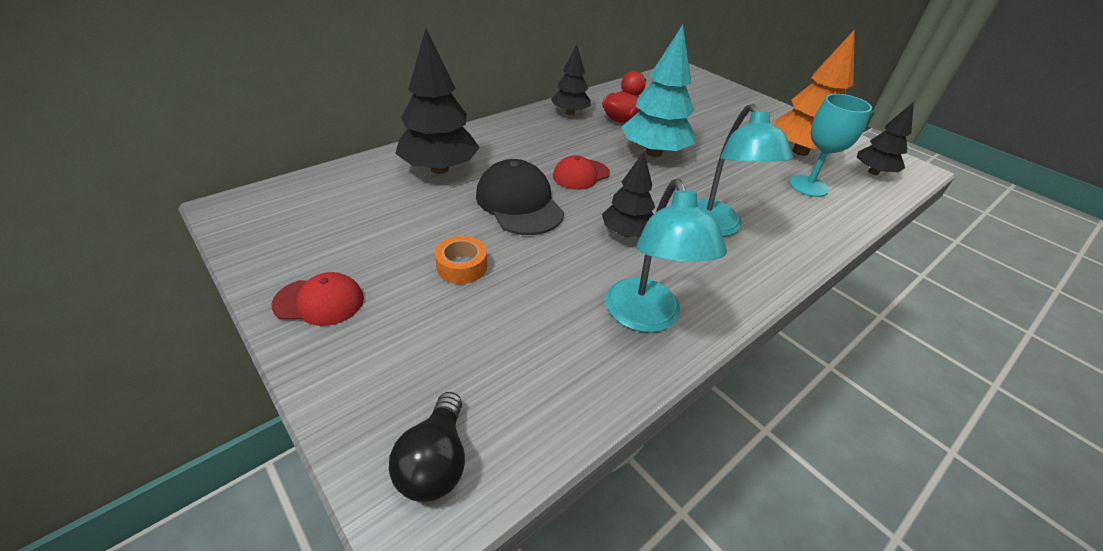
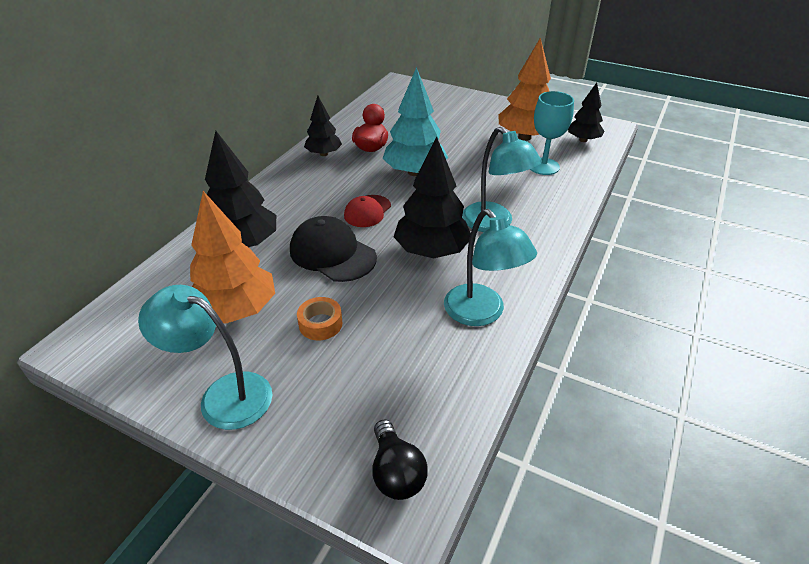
camera: 20 degrees left, 0 degrees up
(319, 302) = (223, 395): red cap -> turquoise lamp
(391, 225) = (236, 310): none -> orange tree
(626, 233) = (431, 251): black tree -> black tree, size x1.64

